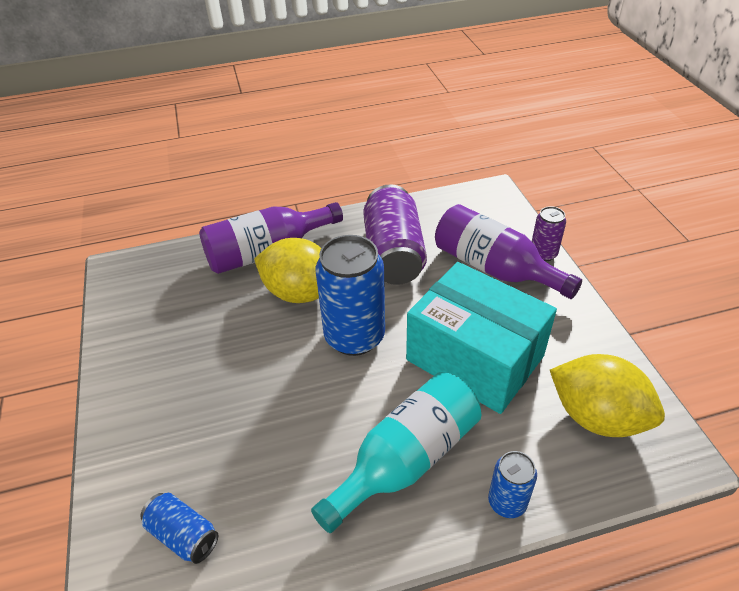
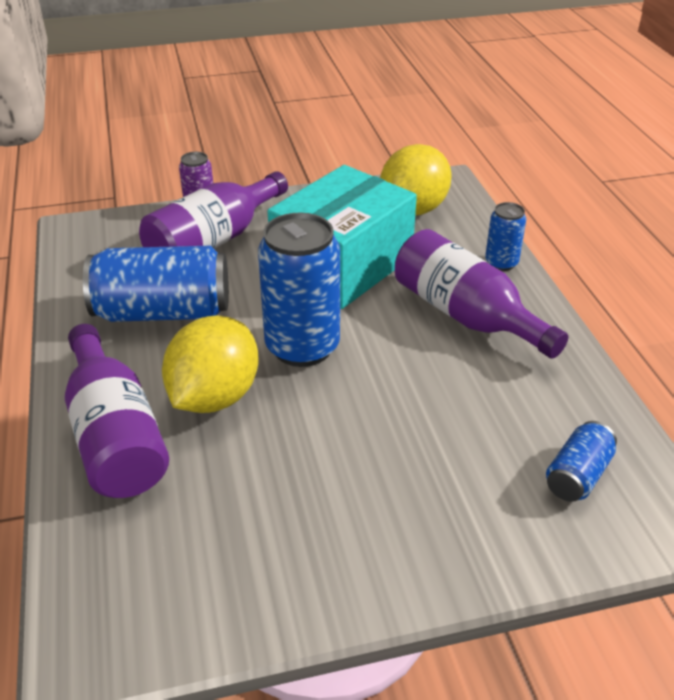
camera: 90 degrees left, 5 degrees down
(393, 254) = (163, 312): purple can -> blue can
(406, 459) = (466, 315): turquoise bottle -> purple bottle

